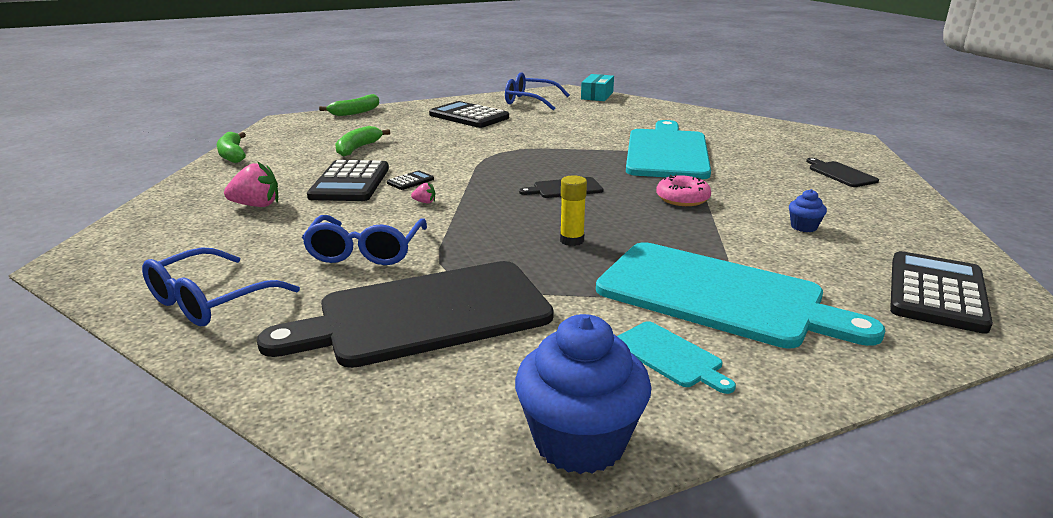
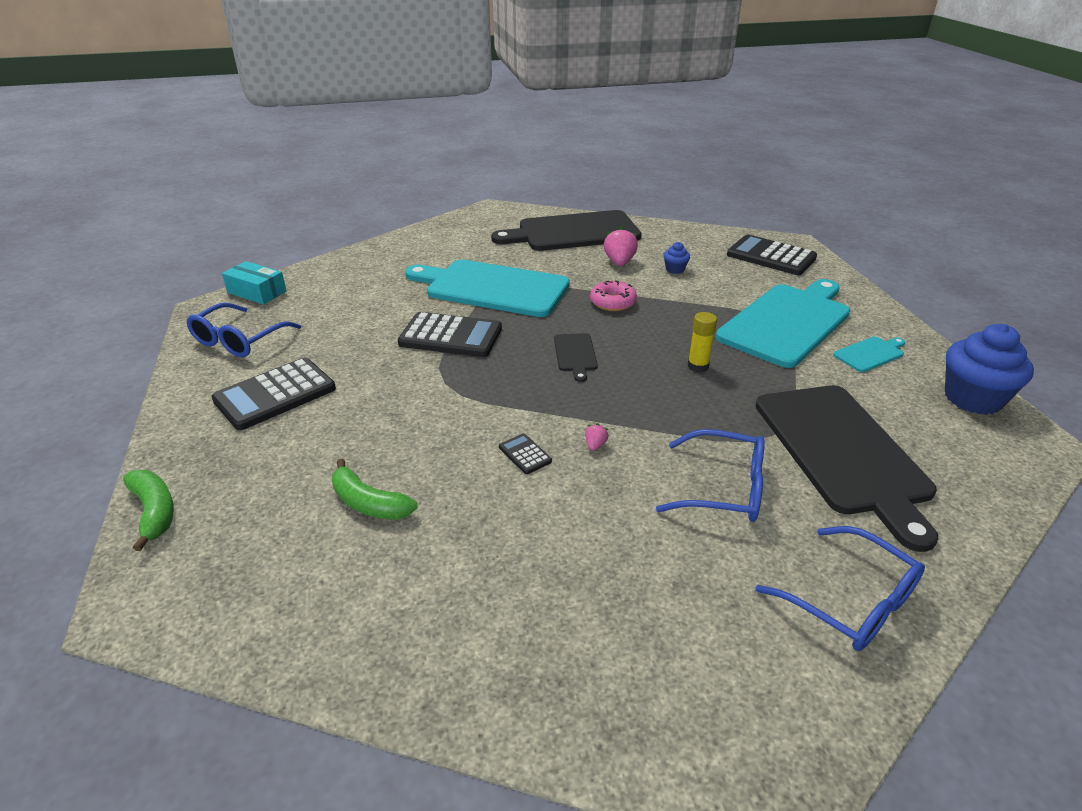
camera: 80 degrees left, 10 degrees up
(232, 155) = (324, 664): green banana -> none
(256, 205) = (580, 597): pink strawberry -> pink strawberry (619, 262)
(350, 182) = (515, 506): black calculator -> black calculator (451, 336)
(840, 174) = (573, 232): black cutting board -> black cutting board, size x2.34

